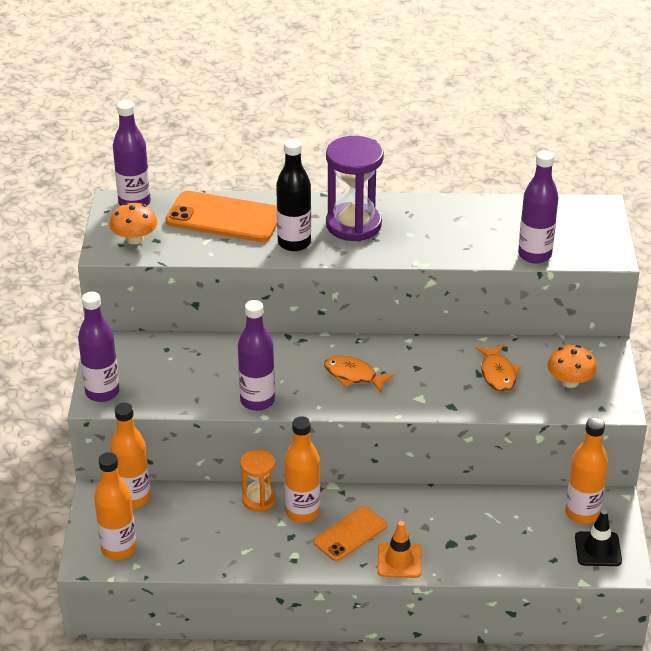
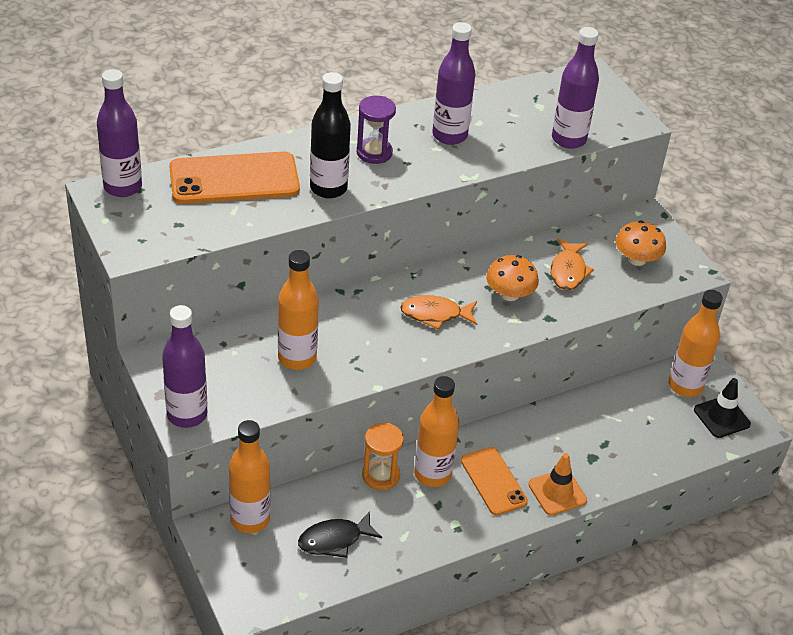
camera: 30 degrees left, 5 degrees up
(119, 548) = (272, 582): orange bottle -> orange bottle (297, 358)
(135, 239) = (153, 229): orange mushroom -> orange mushroom (509, 294)
(188, 535) = (334, 540): none -> black fish
(257, 401) = (358, 372): purple bottle -> purple bottle (449, 135)
(350, 534) = (493, 481): orange phone -> orange phone turned 45 degrees counterclockwise
(353, 225) = (374, 153): purple hourglass -> purple hourglass, size x0.58
(498, 374) = (568, 271): orange fish -> orange fish turned 45 degrees clockwise

